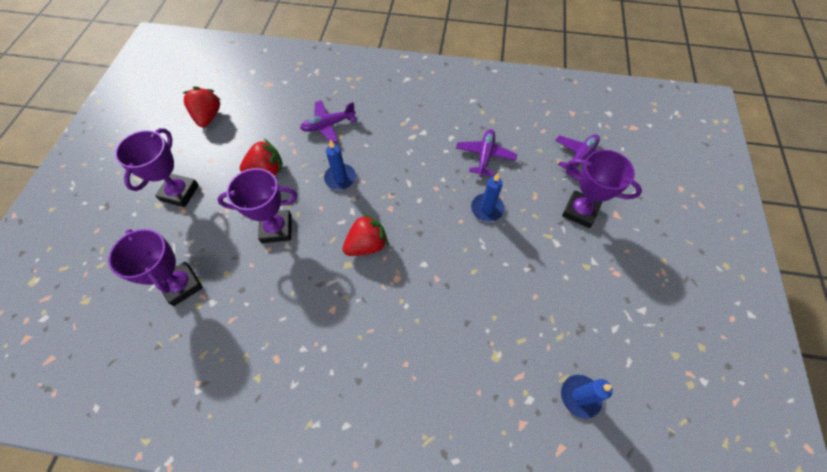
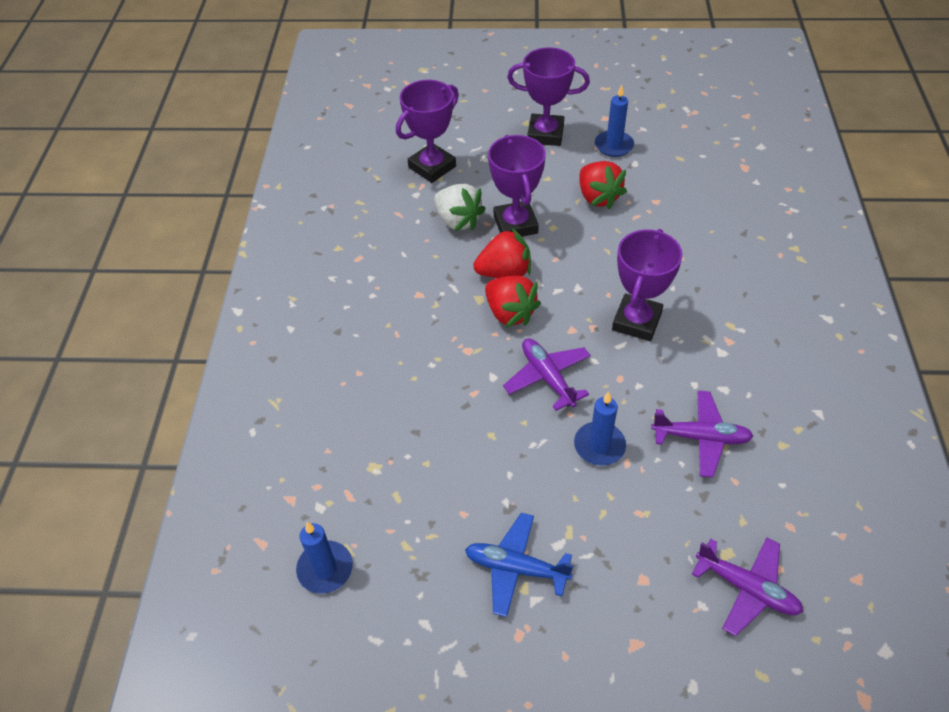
camera: 85 degrees right, 10 degrees down
(208, 117) = (664, 127): red strawberry -> red strawberry (504, 272)
(258, 270) = (458, 221): none -> white strawberry
(328, 125) = (694, 241): purple plane -> purple plane (547, 377)
(340, 178) = (606, 269): blue candle -> blue candle (613, 145)
(573, 269) = (516, 568): none -> blue plane
(580, 211) = (627, 582): purple trophy -> purple trophy (636, 321)

